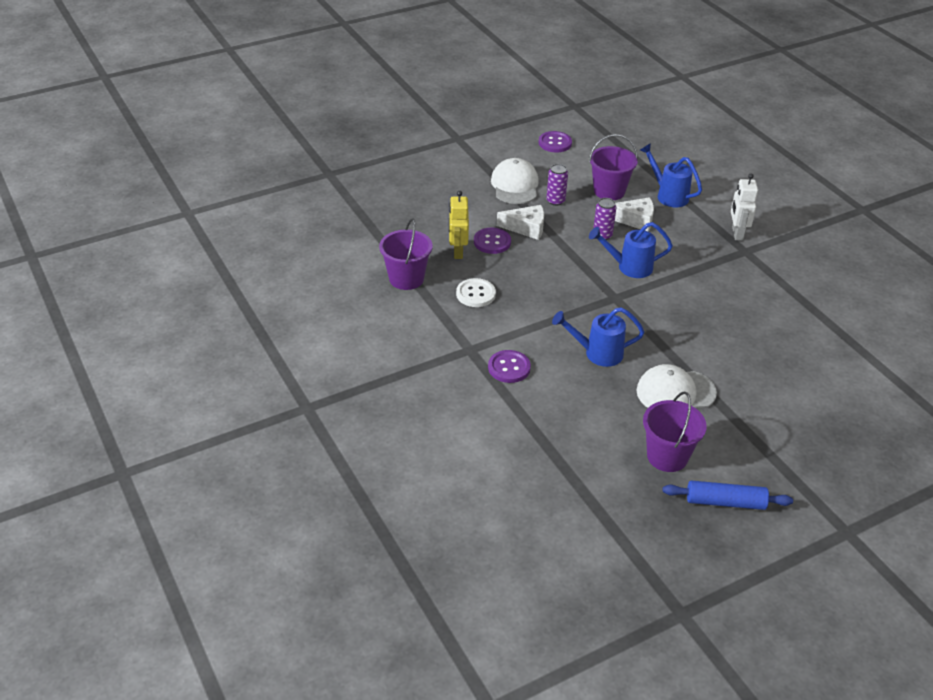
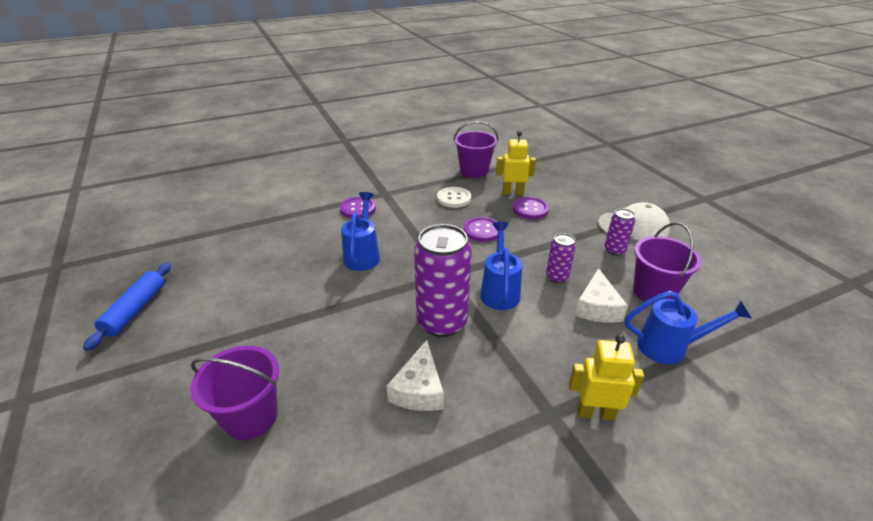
camera: 95 degrees right, 5 degrees down
(526, 228) = (558, 229): white cheese -> white cheese (419, 389)
(555, 143) = (740, 259): purple button -> purple button (482, 230)
(667, 456) = (213, 281): purple bucket -> purple bucket (251, 417)
(668, 195) = (669, 347): blue watering can -> blue watering can turned 45 degrees clockwise
(675, 392) = (292, 298): white cap -> none
(677, 298) = (442, 322): none -> purple can
(737, 233) = (595, 412): white robot -> yellow robot

